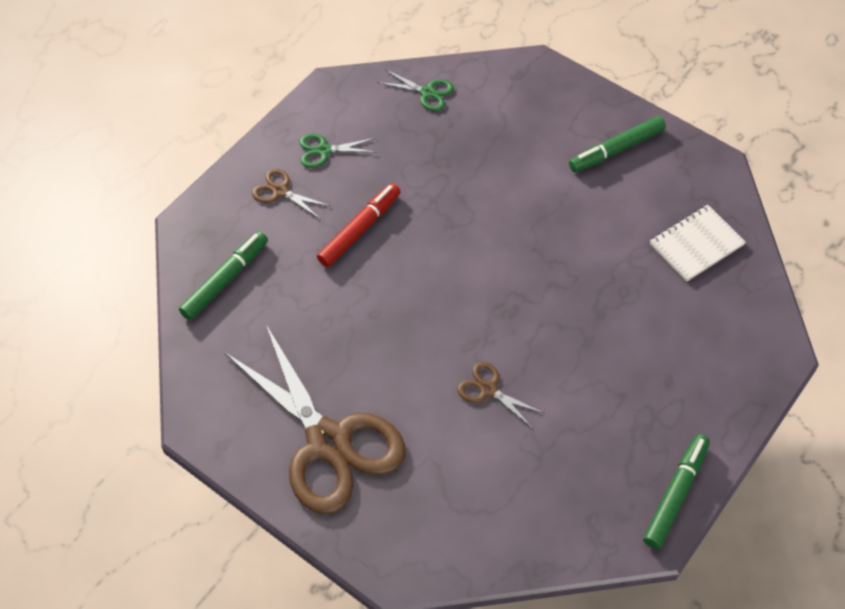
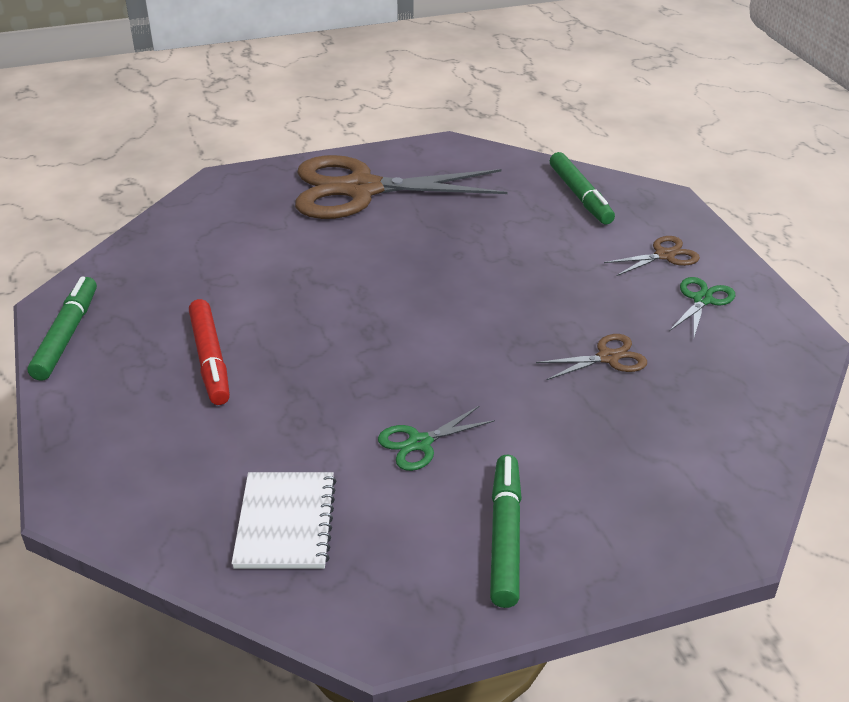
camera: 125 degrees right, 20 degrees down
(359, 229) = (569, 282): red marker -> red marker (210, 359)
(427, 92) = (745, 411): green scissors -> green scissors (420, 443)
(488, 389) = (304, 281): brown scissors -> brown scissors (608, 358)
(675, 494) = (67, 335): green marker -> green marker turned 150 degrees counterclockwise

